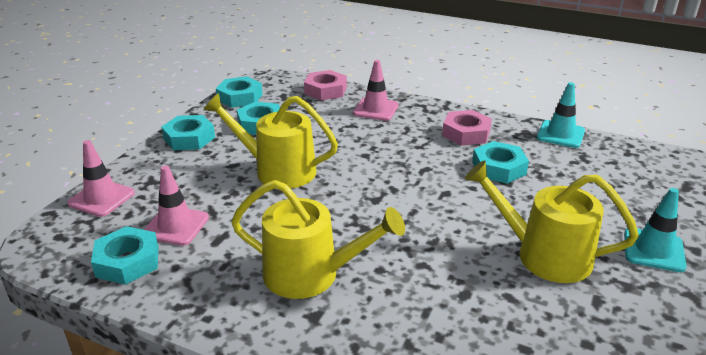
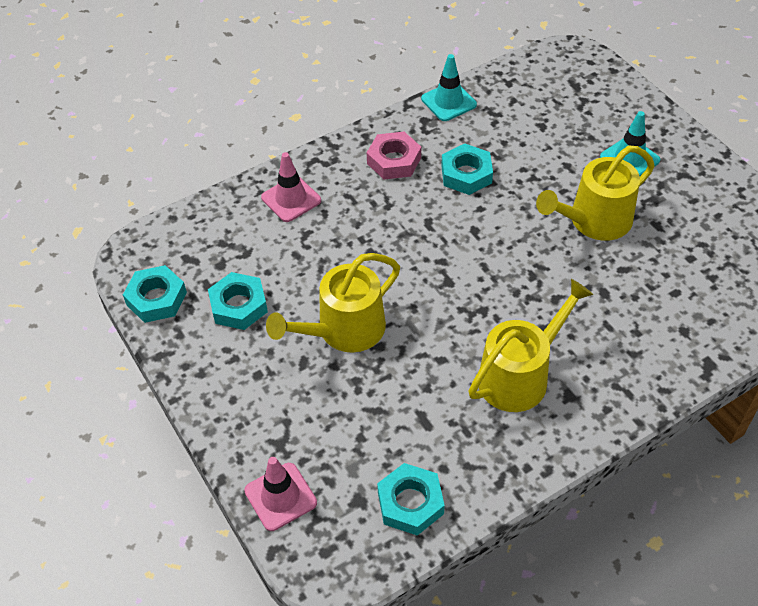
camera: 55 degrees left, 20 degrees up
(176, 226) = (379, 447): pink traffic cone -> none
(189, 138) = (215, 380): turquoise nut -> none
(325, 90) = (211, 218): pink nut -> none

